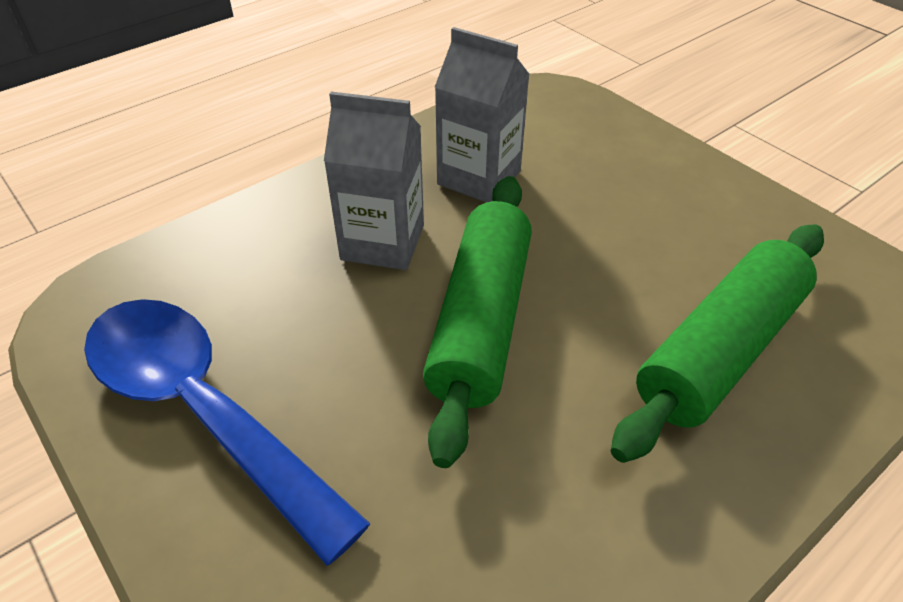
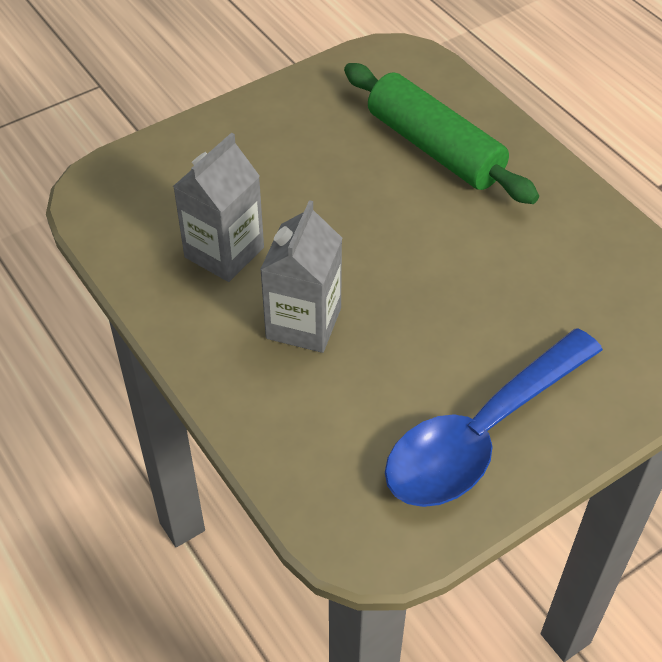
camera: 85 degrees left, 5 degrees up
(481, 321) = (400, 266): green rolling pin -> none

